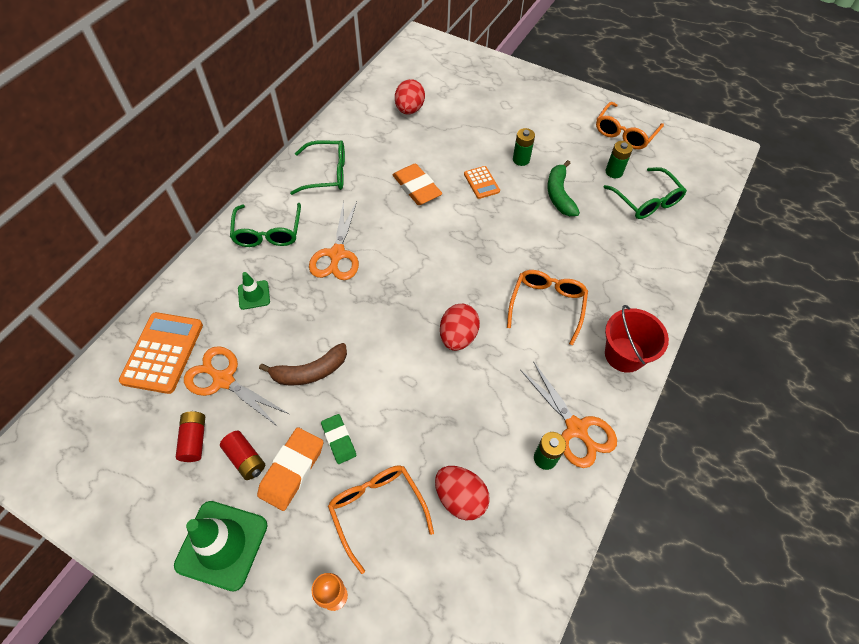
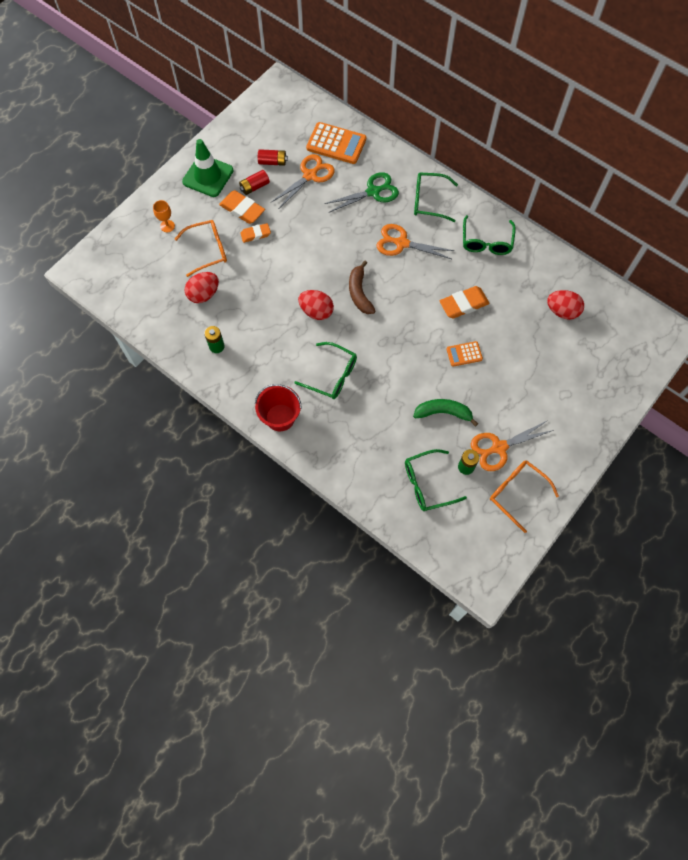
camera: 100 degrees right, 10 degrees up
(254, 295) = (373, 192): green traffic cone -> green scissors
(310, 371) = (306, 221): brown banana -> brown banana (359, 293)
(339, 440) = (255, 234): green eraser -> orange eraser
(521, 159) = (489, 391): green battery -> none
(547, 306) = (331, 375): orange glasses -> green glasses
(576, 429) = (232, 370): orange scissors -> orange scissors (499, 447)

